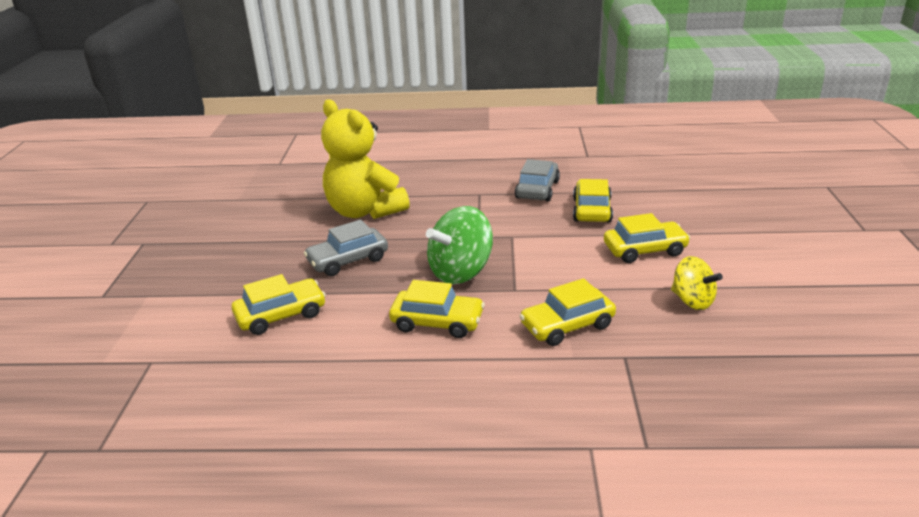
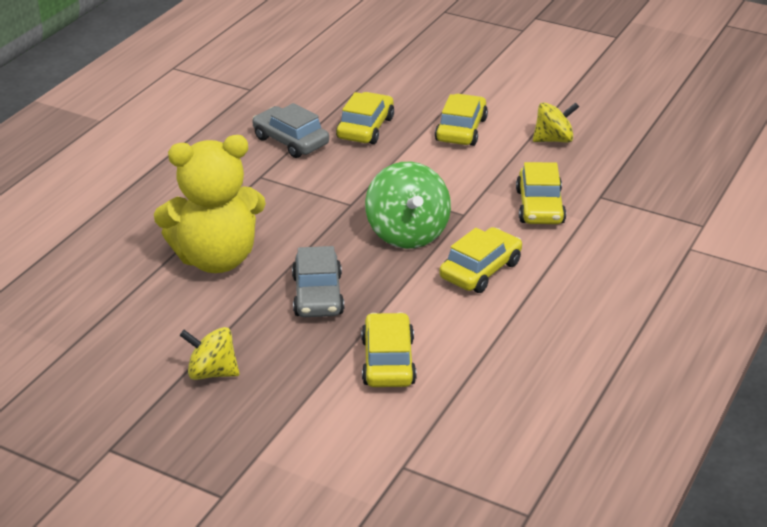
camera: 65 degrees left, 5 degrees up
(234, 250) = (212, 372): none -> yellow spinning top
(592, 210) = (365, 128): yellow car -> yellow car turned 75 degrees clockwise

